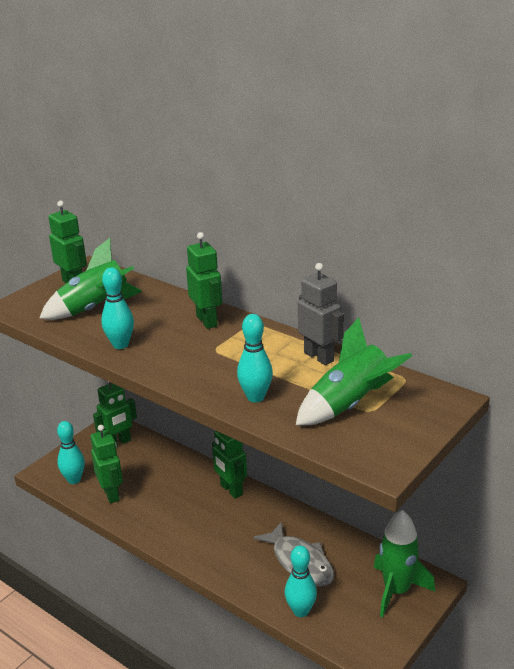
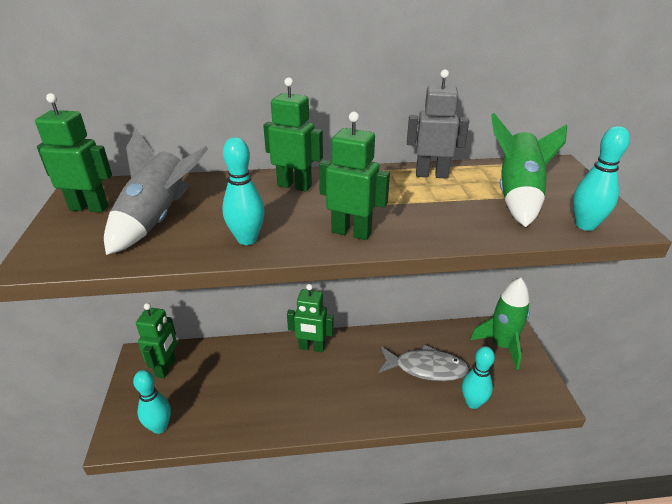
camera: 45 degrees left, 5 degrees up
(95, 308) = (158, 219): green rocket -> grey rocket
(111, 494) = (214, 415): green robot -> green robot (351, 232)
(255, 397) = (449, 224): turquoise bowling pin -> turquoise bowling pin (585, 225)

